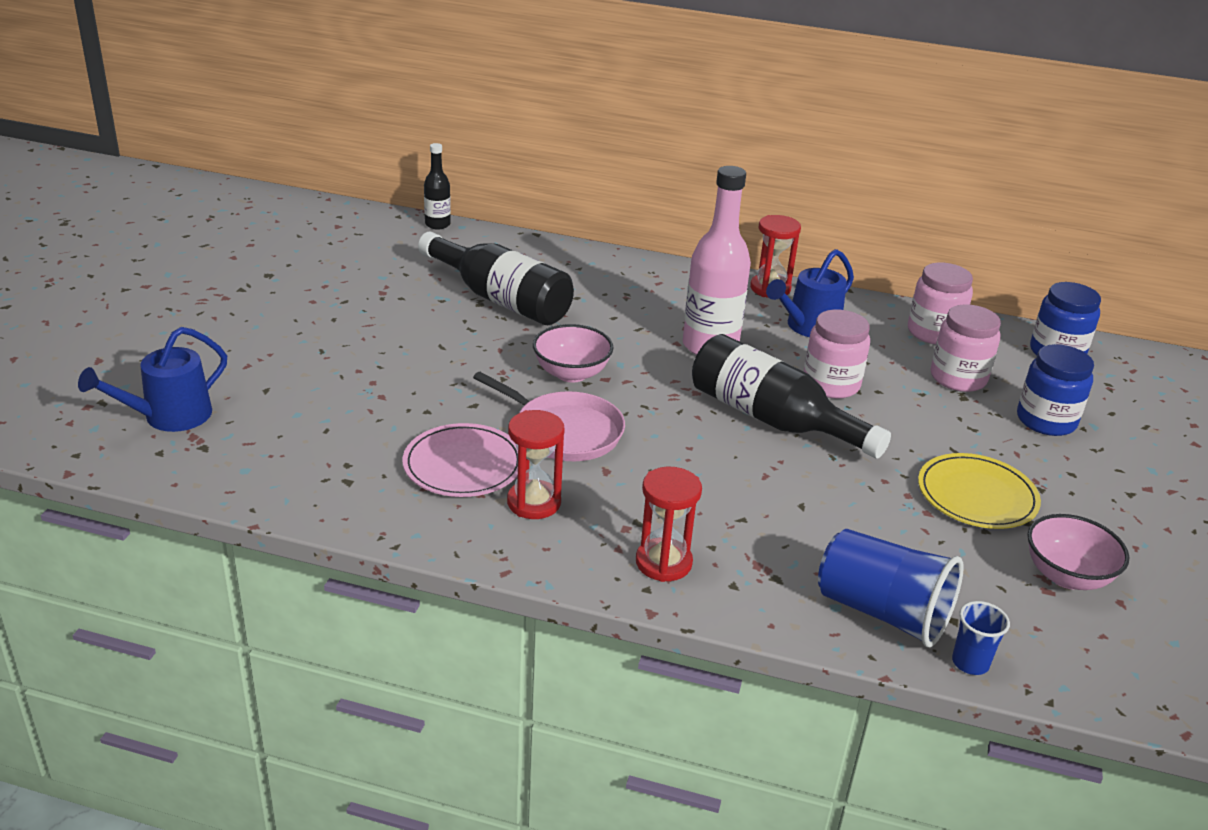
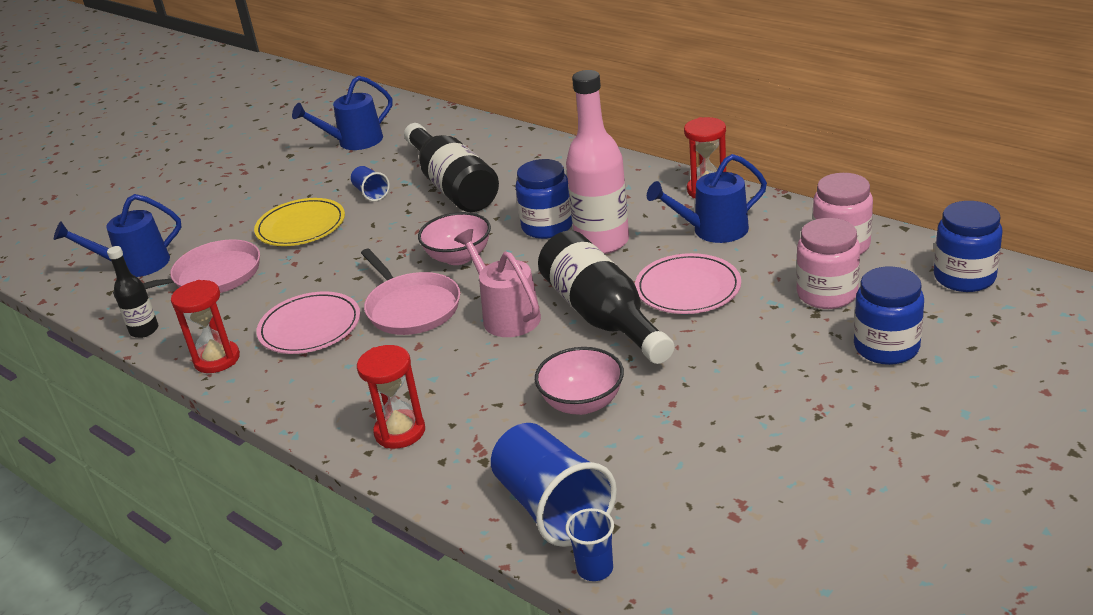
camera: 30 degrees right, 0 degrees up
(288, 420) = (212, 276): none -> pink pan
(340, 256) = (354, 142): none -> blue watering can
(410, 312) = (371, 193): none -> blue cup
(437, 224) = (454, 116): black bottle -> black bottle (144, 330)
(534, 502) = (338, 365): red hourglass -> red hourglass (217, 359)
(640, 335) = (547, 226): none -> blue jar
(675, 429) = (507, 316): none -> pink watering can
(831, 384) = (688, 288): pink jar -> pink plate
(977, 495) = (742, 413): yellow plate -> yellow plate (301, 226)
(1066, 576) = (767, 505): pink bowl -> pink bowl (582, 403)

